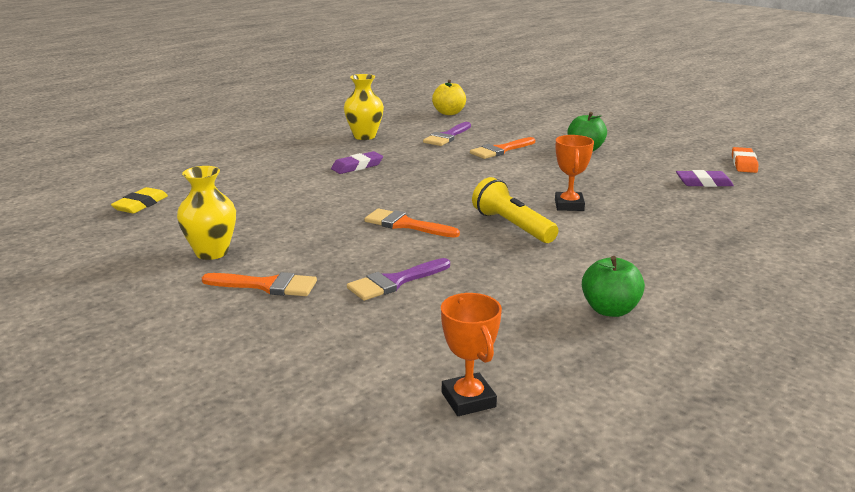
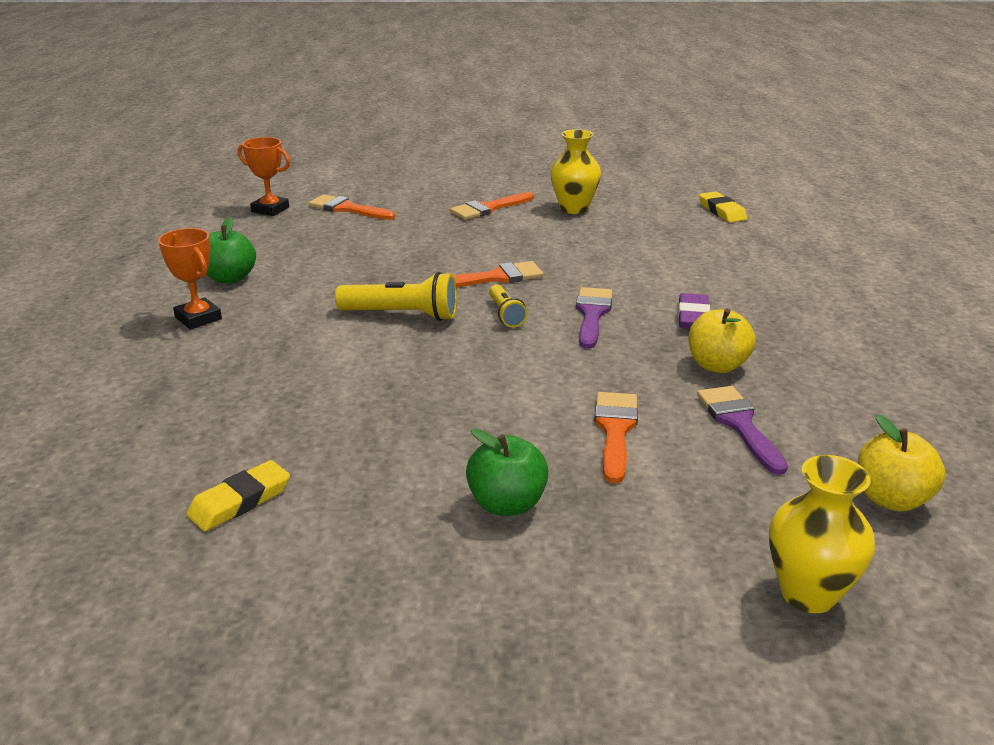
camera: 135 degrees right, 5 degrees up
(364, 136) = (821, 367): yellow vase -> yellow vase (808, 593)
(385, 354) = (347, 209): none -> orange brush
(394, 282) = (414, 238): purple brush -> purple brush (592, 314)
(403, 150) = (717, 365): none -> yellow apple
(449, 203) = (505, 314): none -> yellow flashlight
(569, 205) = (381, 366): orange trophy -> orange trophy (198, 318)
(703, 183) = (240, 501): purple eraser -> yellow eraser
(743, 163) = (191, 614): orange eraser -> none

